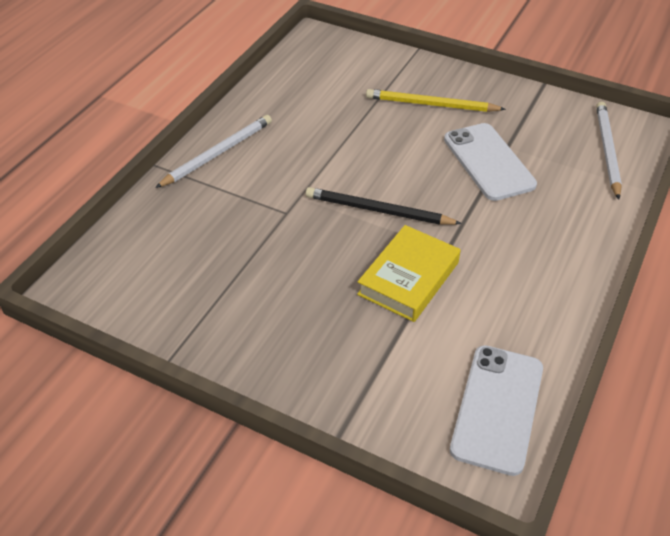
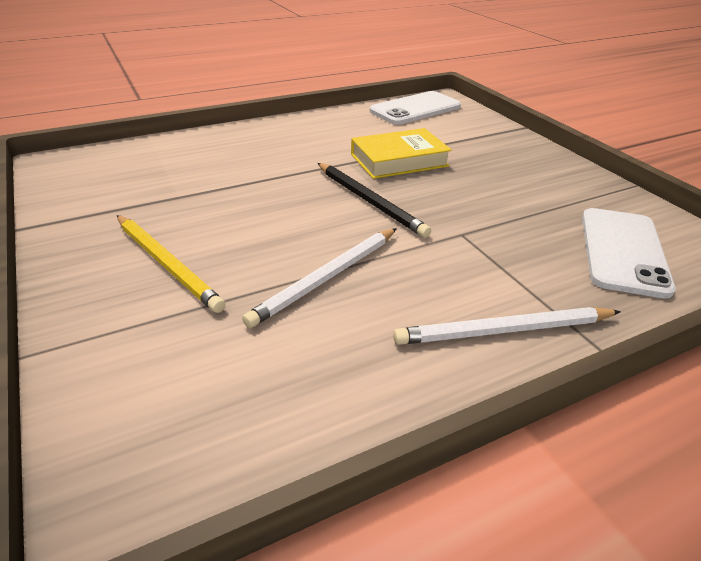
camera: 145 degrees left, 10 degrees down
(488, 162) = (217, 193): white phone -> white phone (622, 251)
(607, 150) = (114, 162): white pencil -> white pencil (326, 278)

